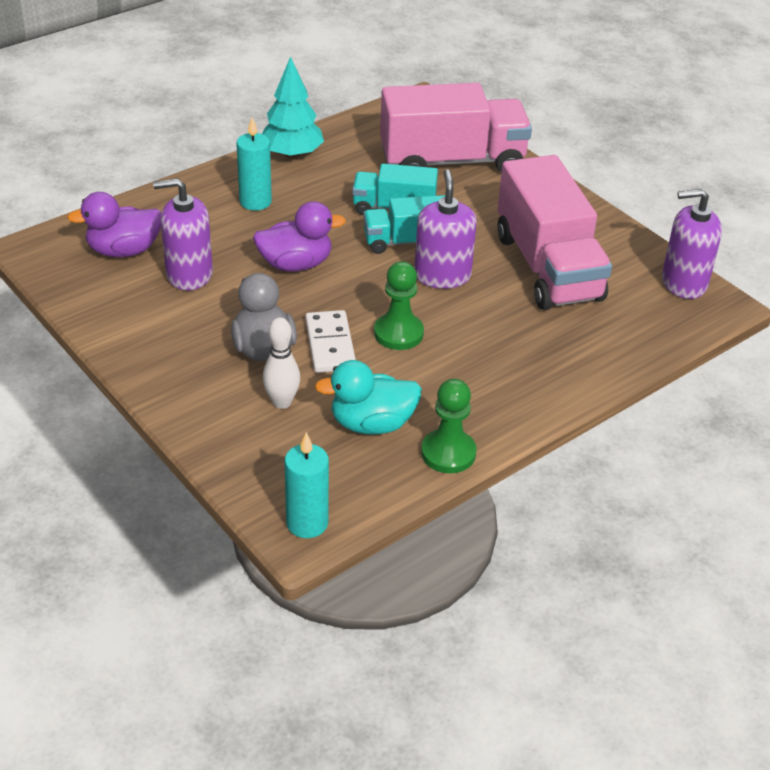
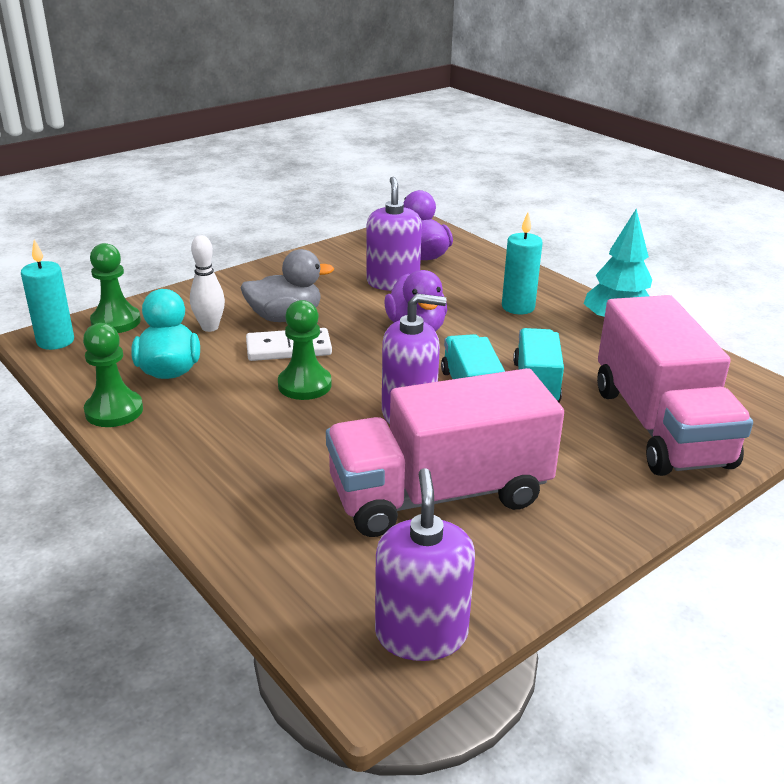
camera: 90 degrees right, 10 degrees down
(262, 479) = (116, 322): none -> green pawn

